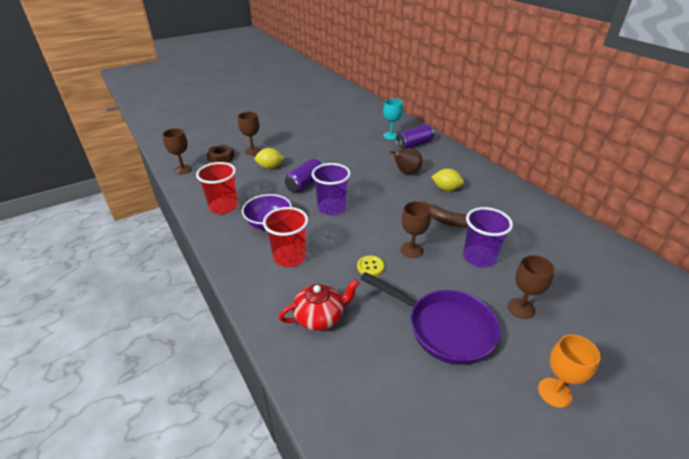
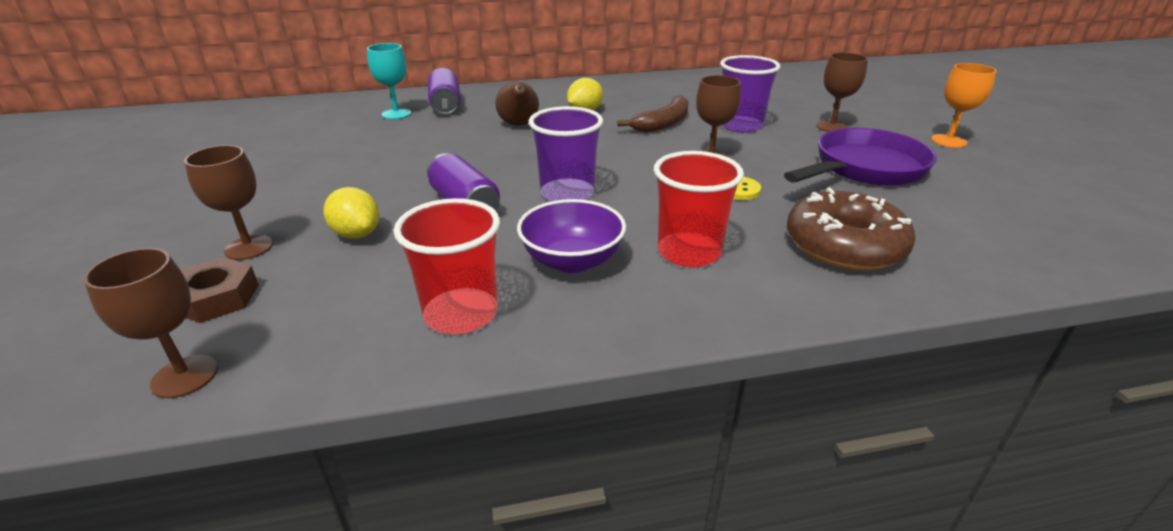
camera: 70 degrees left, 5 degrees down
(270, 167) = (357, 234): yellow lemon -> yellow lemon turned 60 degrees counterclockwise
(320, 317) = (844, 245): red teapot -> brown donut

